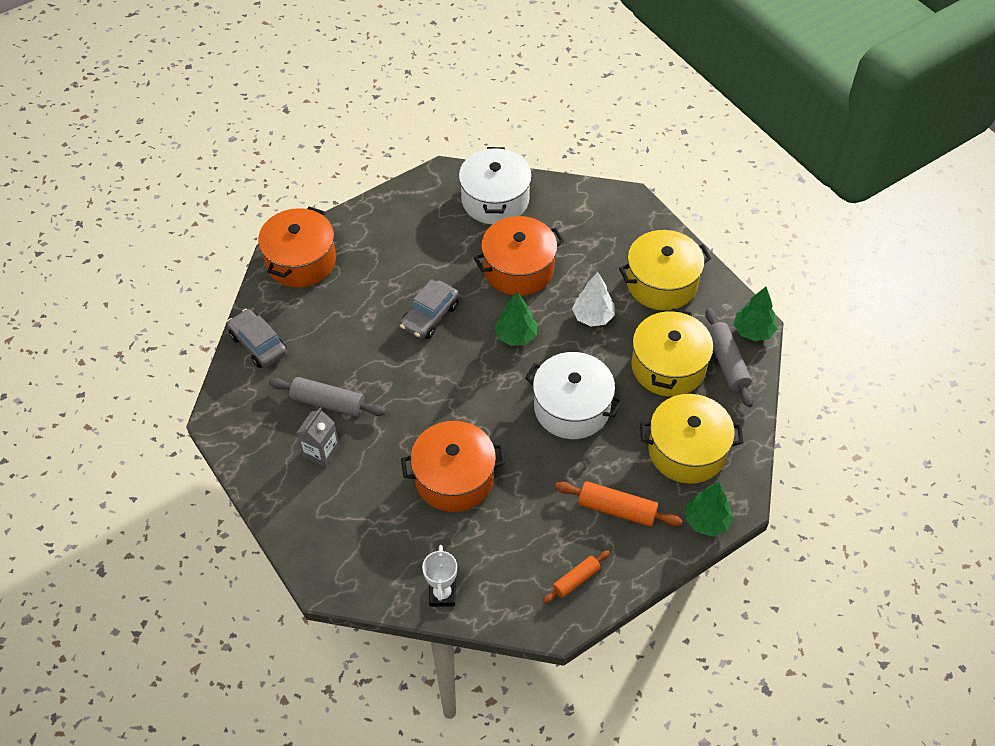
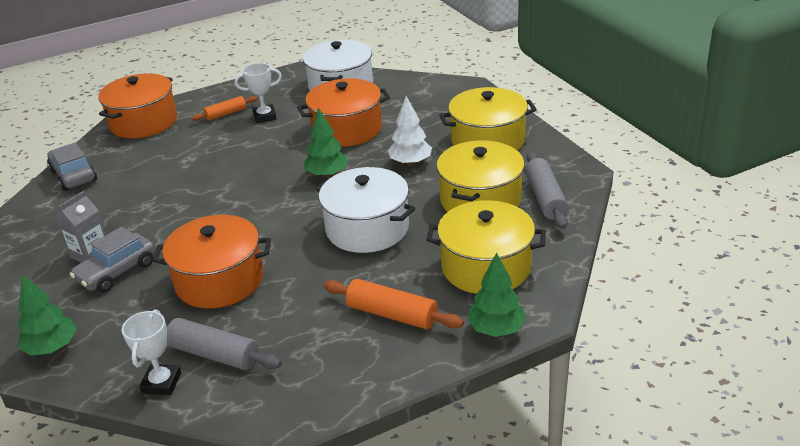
camera: 10 degrees right, 20 degrees down
(328, 403) = (118, 218): grey rolling pin -> grey rolling pin (214, 354)
(428, 250) = (264, 116): none -> white trophy
(430, 316) = (247, 159): grey car -> grey car (117, 272)
(576, 580) = (324, 377): orange rolling pin -> orange rolling pin (226, 114)
(753, 331) = (578, 176): green tree -> green tree (52, 348)

